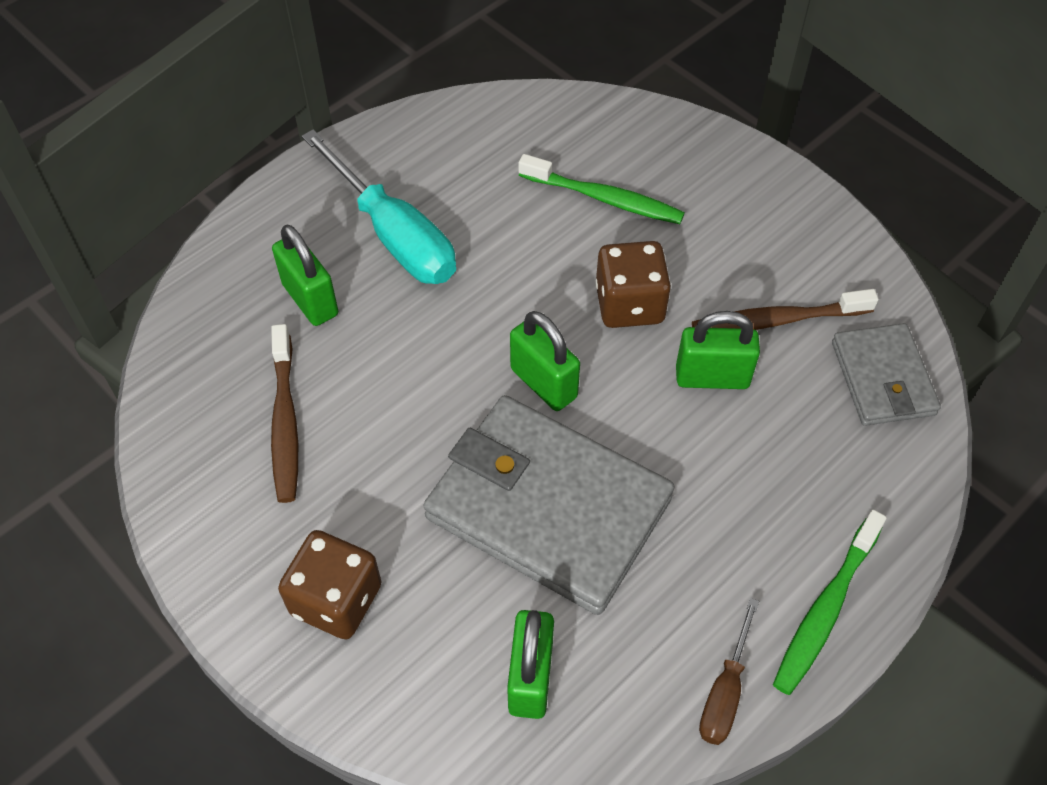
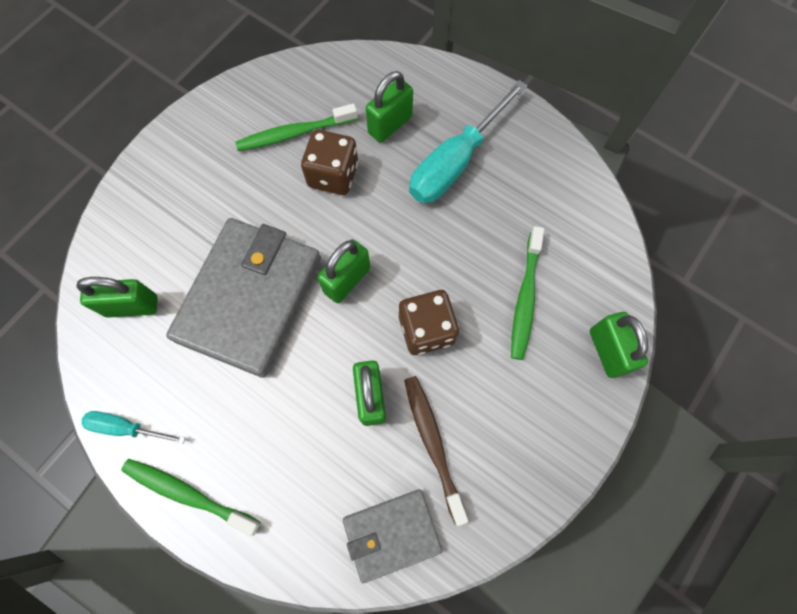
camera: 80 degrees right, 15 degrees up
(285, 421) = (295, 133): brown toothbrush -> green toothbrush
(336, 599) = (177, 189): brown dice -> brown dice (333, 175)
(682, 137) = (607, 351): none -> green padlock
(725, 691) = (126, 428): brown screwdriver -> turquoise screwdriver

